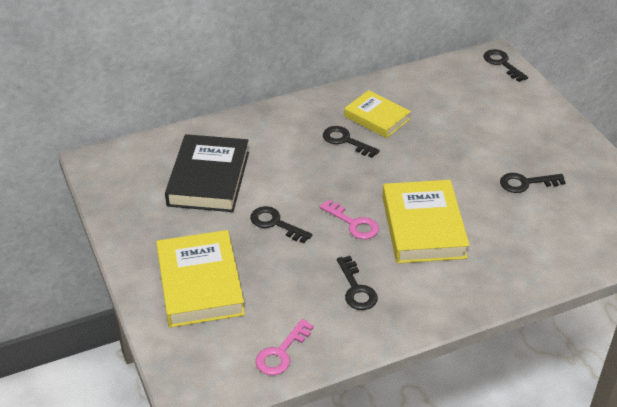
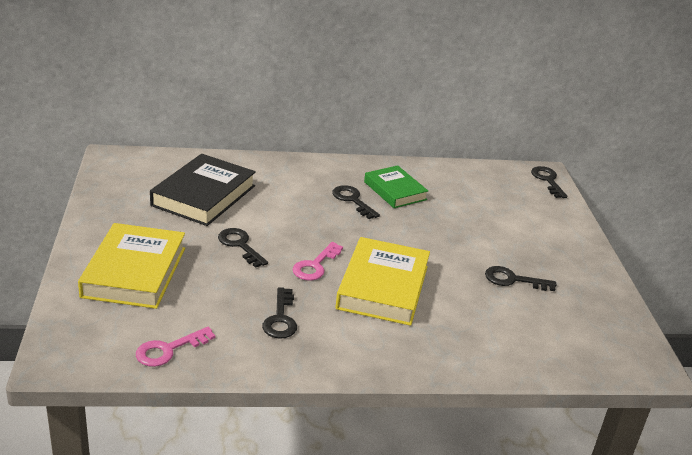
camera: 15 degrees right, 10 degrees down
(354, 223) = (315, 265): pink key -> pink key turned 60 degrees clockwise
(377, 118) = (395, 191): yellow book -> green book

